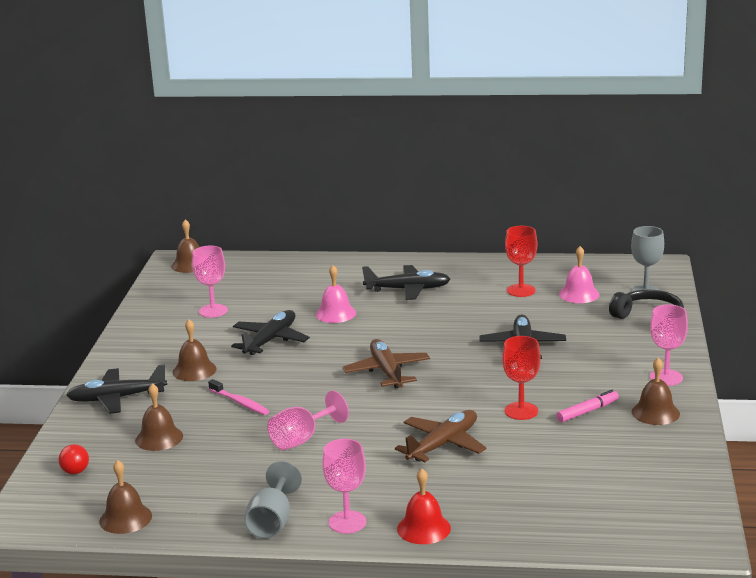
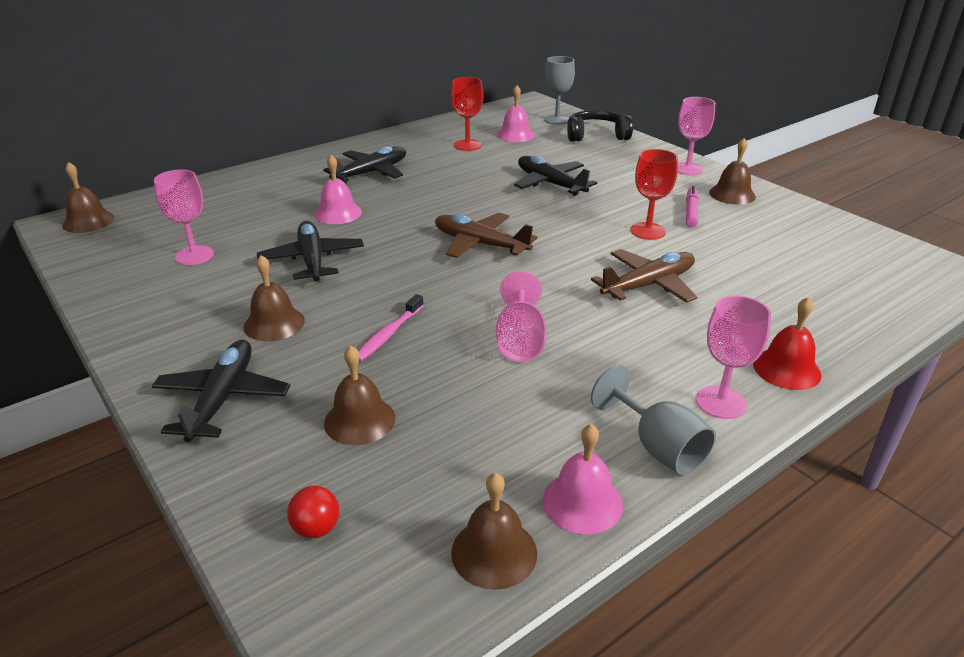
camera: 45 degrees left, 10 degrees up
(117, 398) = (222, 399): black plane -> black plane turned 150 degrees clockwise
(193, 522) = (582, 502): none -> pink bell
(240, 403) = (388, 334): pink toothbrush -> pink toothbrush turned 120 degrees clockwise
(442, 445) = (648, 285): brown plane -> brown plane turned 60 degrees clockwise

